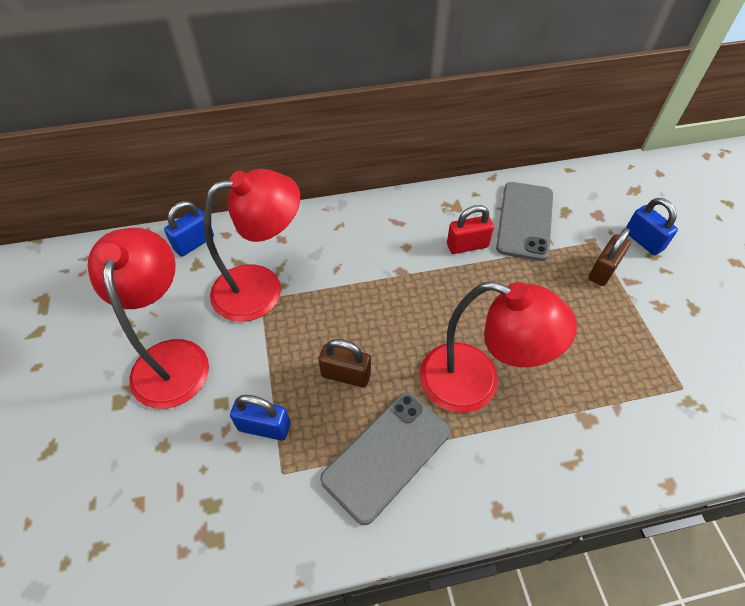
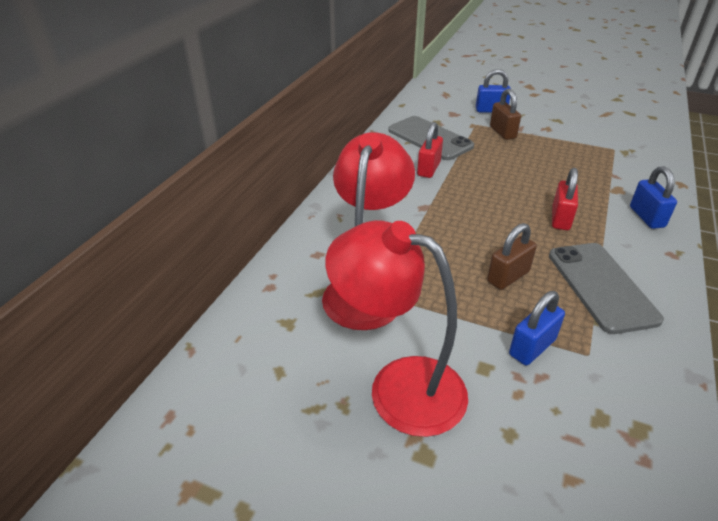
camera: 55 degrees left, 15 degrees down
(194, 243) = (255, 313): blue padlock -> blue padlock (646, 217)
(475, 383) = (560, 218): red lamp -> red padlock

